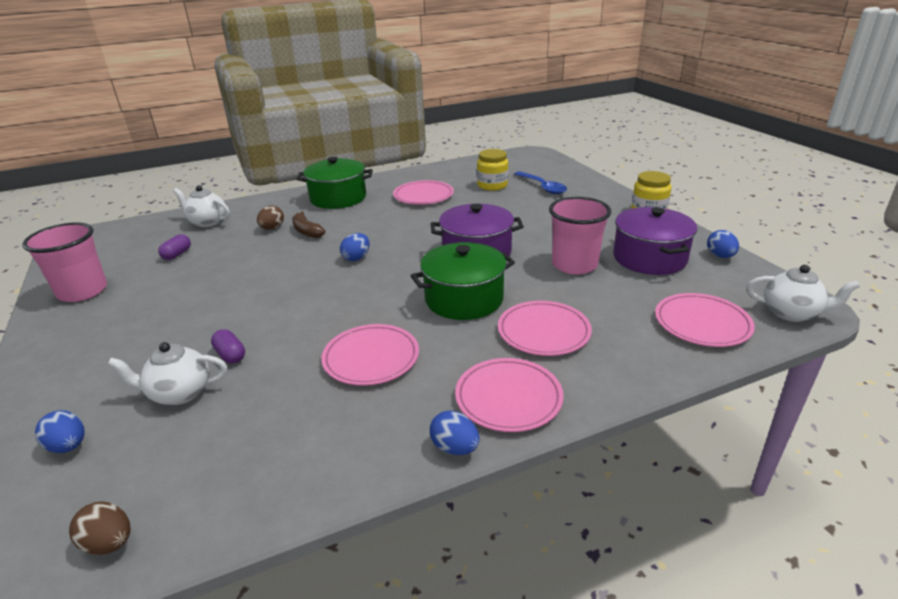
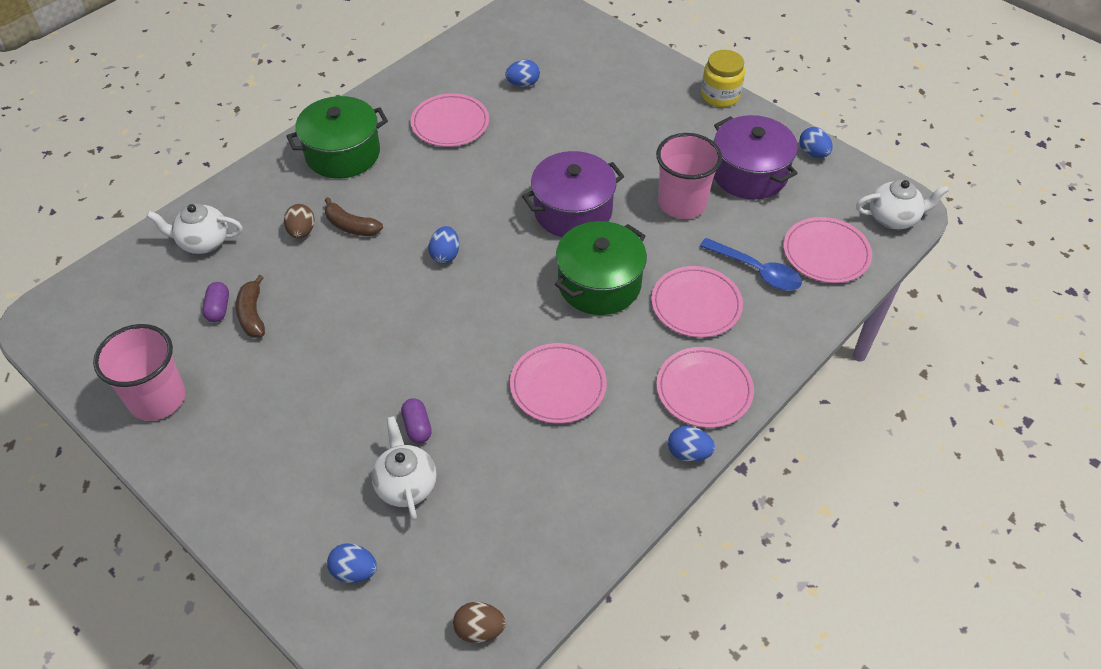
camera: 25 degrees left, 20 degrees up
(179, 393) = (406, 485): white teapot -> white teapot turned 105 degrees clockwise
(194, 262) = (252, 314): none -> brown banana
(230, 355) = (417, 427): purple capsule -> purple capsule turned 45 degrees clockwise
(492, 185) = (523, 84): yellow jar -> blue egg
(542, 187) = (585, 74): blue spoon -> blue spoon (756, 271)

